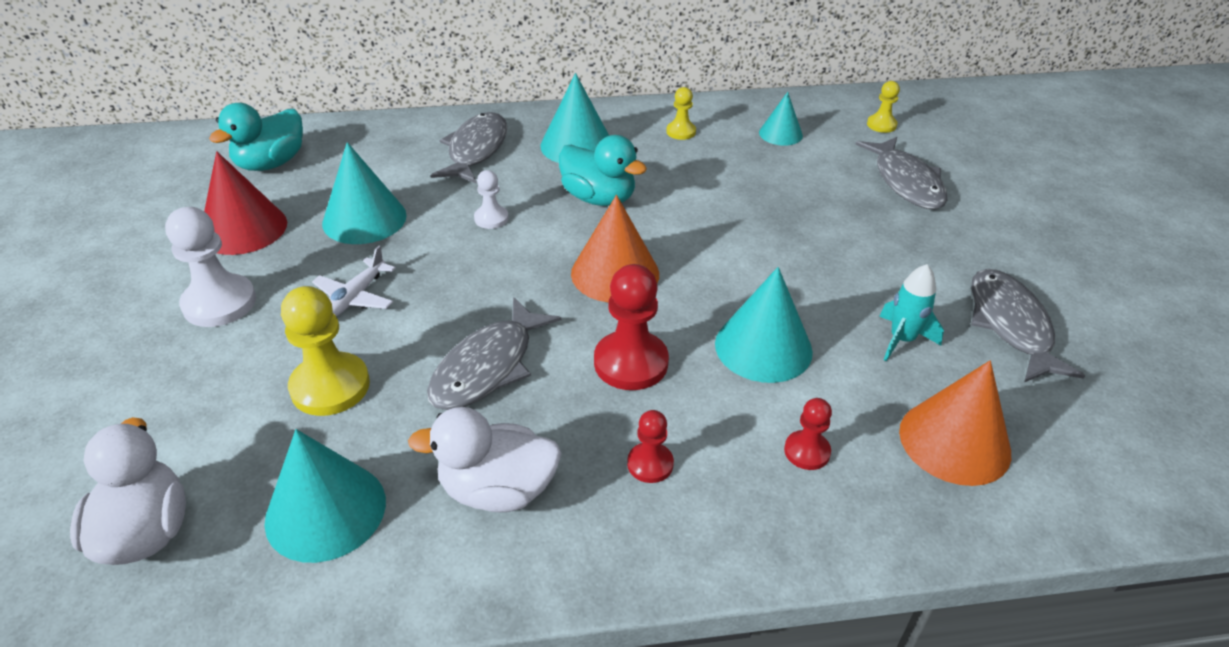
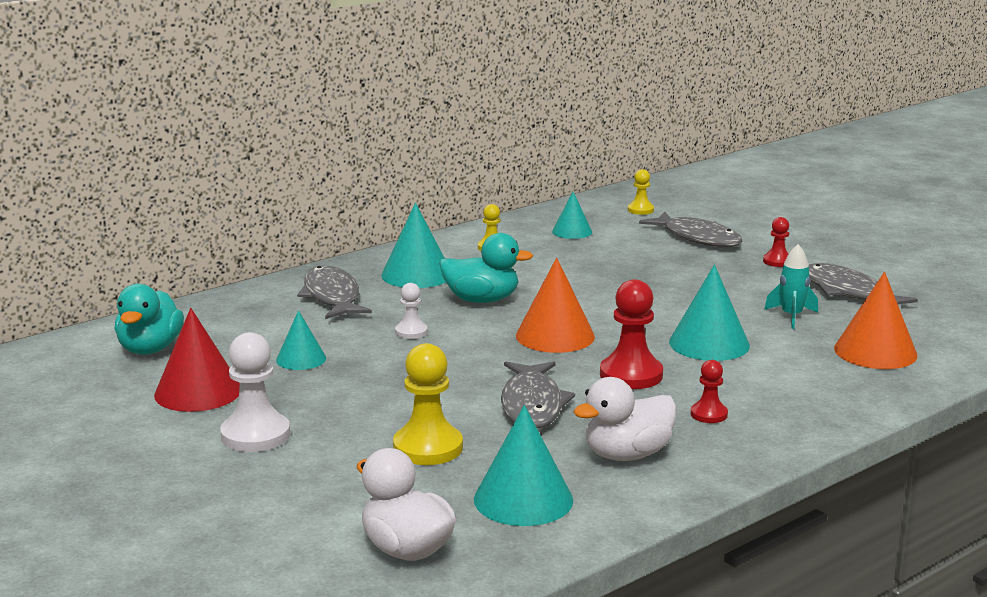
camera: 30 degrees left, 20 degrees down
(355, 298) = (369, 401): white plane -> none
(364, 219) = (301, 359): turquoise cone -> turquoise cone, size x0.61
(807, 451) = (796, 381): red pawn -> red pawn (777, 261)

